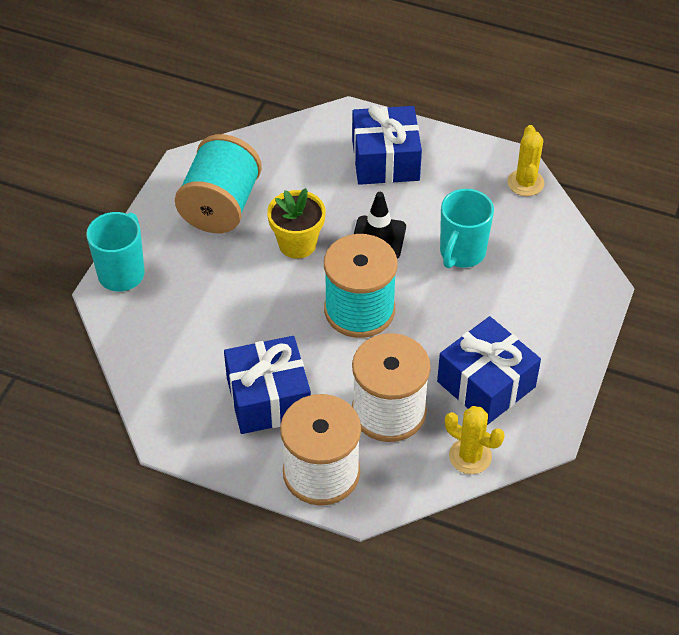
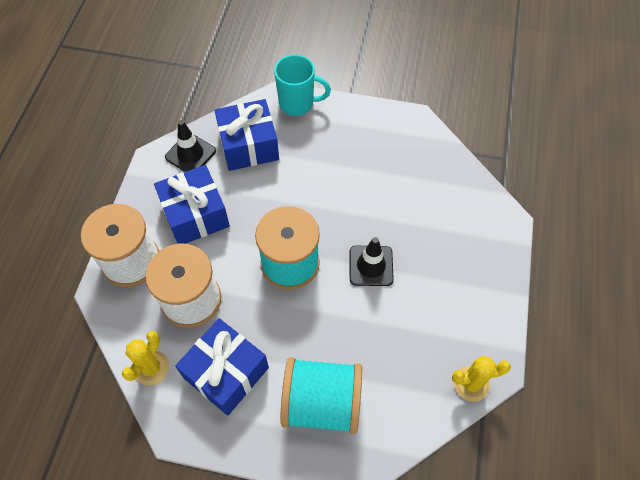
camera: 80 degrees right, 10 degrees up
(170, 397) = (190, 154): none -> black traffic cone
(220, 206) = (377, 149): turquoise spool -> turquoise spool (322, 403)
(297, 244) = (350, 208): yellow flower pot -> none
(385, 160) = (463, 258): blue gift -> blue gift (249, 145)
(461, 253) = (369, 335): turquoise mug -> none

